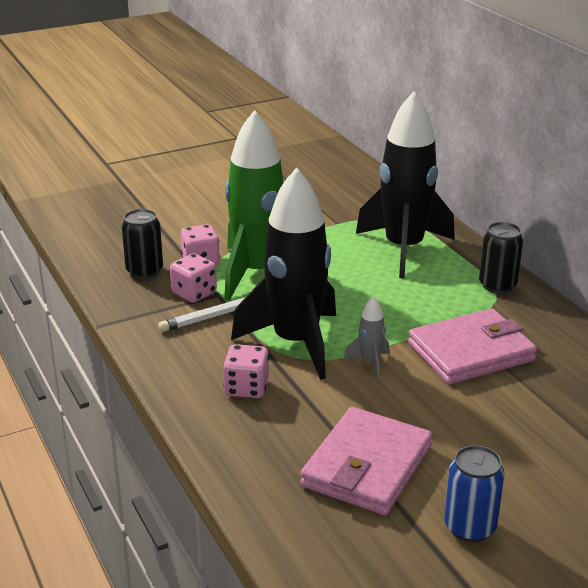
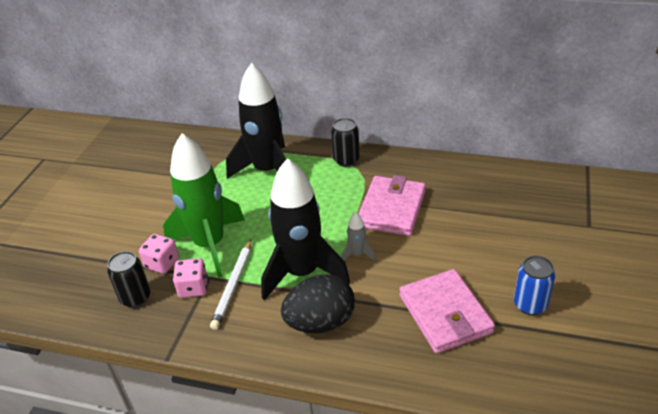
camera: 45 degrees left, 10 degrees up
(246, 388) = (320, 322): pink dice -> black egg

